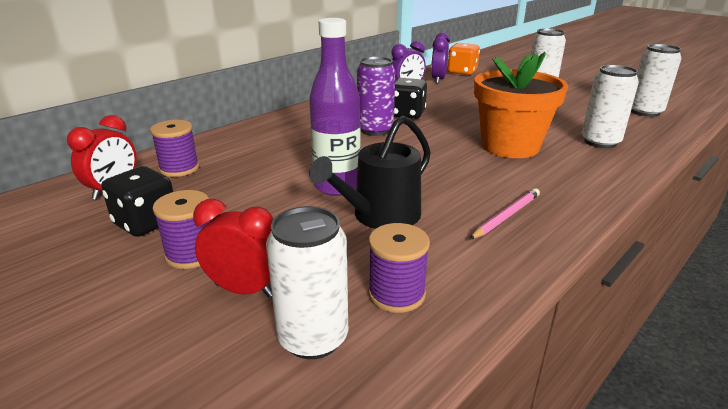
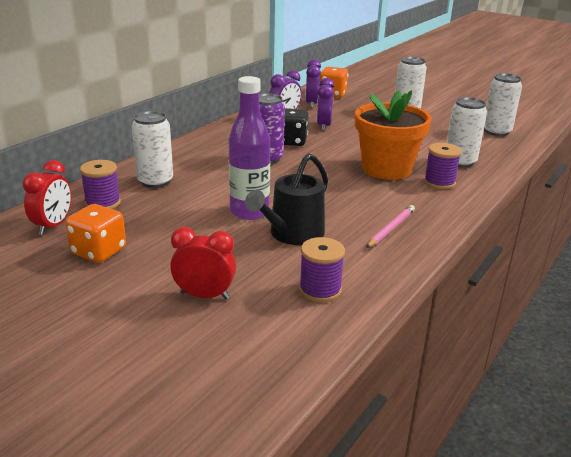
camera: 10 degrees left, 0 degrees up
(146, 223) = (99, 251): black dice -> orange dice
(191, 254) = (150, 273): purple spool -> purple spool (439, 182)
(313, 338) = (268, 322): white can -> white can (155, 181)
(446, 100) = (323, 126): none -> purple clock

